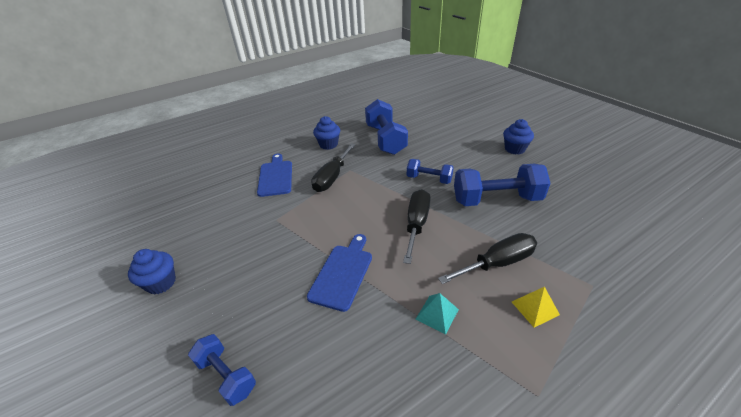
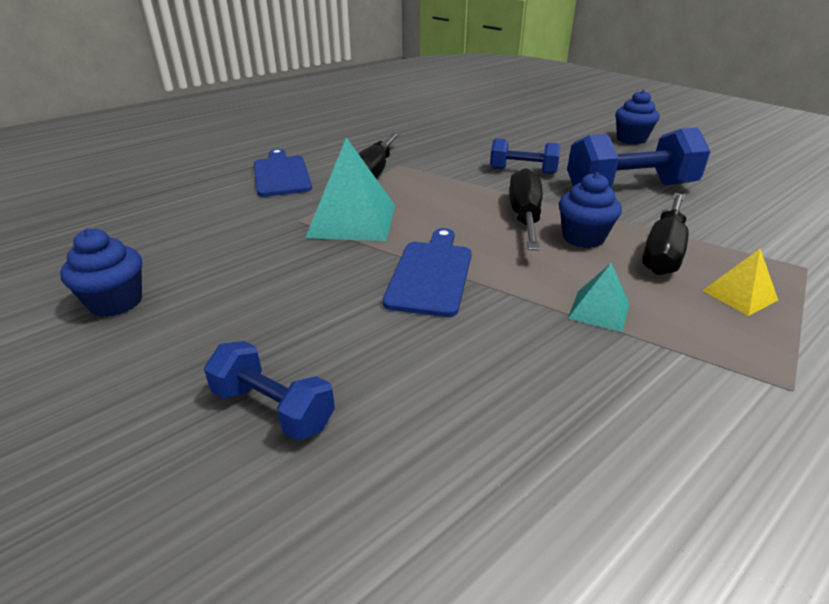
camera: 10 degrees left, 5 degrees down
(308, 221) = (352, 220): none -> turquoise pyramid
(328, 144) = (355, 140): blue cupcake -> blue cupcake (583, 238)
(385, 139) = (440, 133): blue dumbbell -> none
(498, 263) = (663, 251): black screwdriver -> black screwdriver turned 150 degrees clockwise

